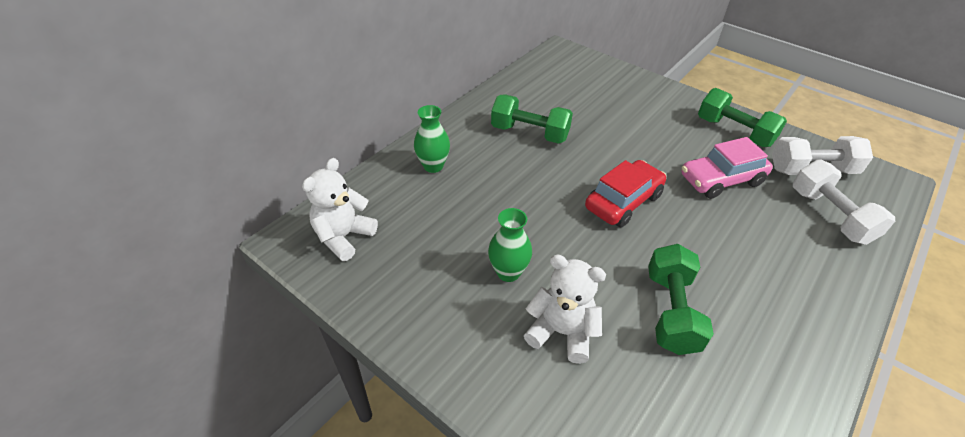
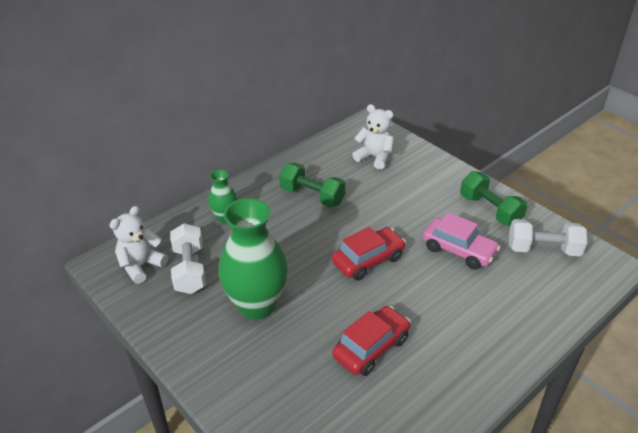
camera: 10 degrees right, 5 degrees down
(508, 272) = (257, 305): green vase -> green vase, size x2.01
(562, 332) = (282, 352): white teddy bear -> white teddy bear (374, 157)
(671, 311) = (371, 347): green dumbbell -> red car
(721, 180) = (459, 250): pink car -> pink car turned 135 degrees counterclockwise
(830, 216) = (539, 289): white dumbbell -> white dumbbell (190, 270)

